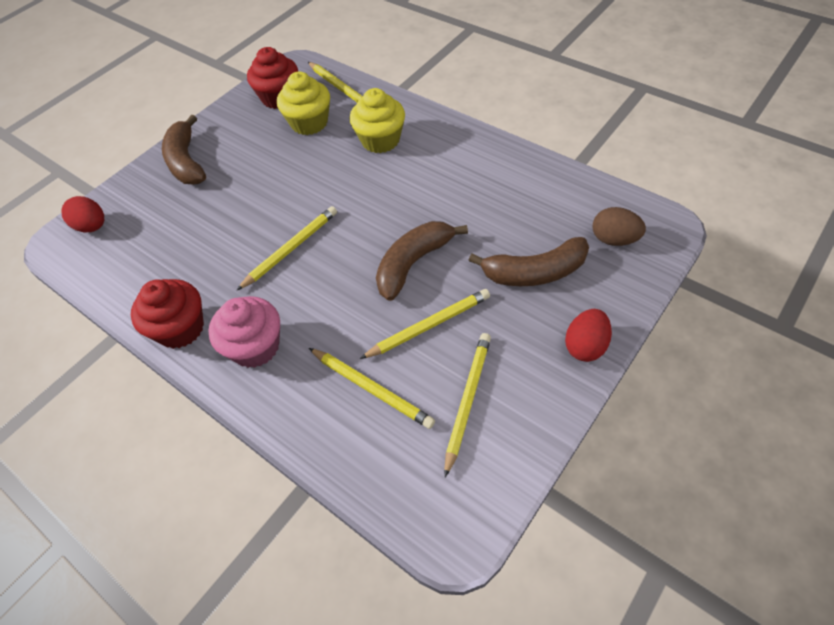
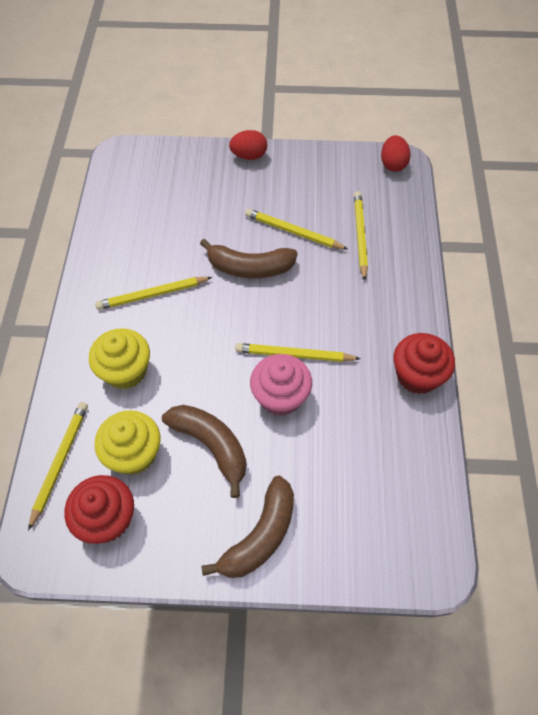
camera: 130 degrees left, 5 degrees up
(92, 226) = (397, 550): red egg -> red egg (393, 164)
(255, 347) = (388, 316): pink cupcake -> pink cupcake (280, 396)
(467, 400) = (328, 189): yellow pencil -> yellow pencil (152, 294)
(534, 272) = (209, 200): brown banana -> brown banana (211, 445)
(614, 239) = (150, 173): brown egg -> none

